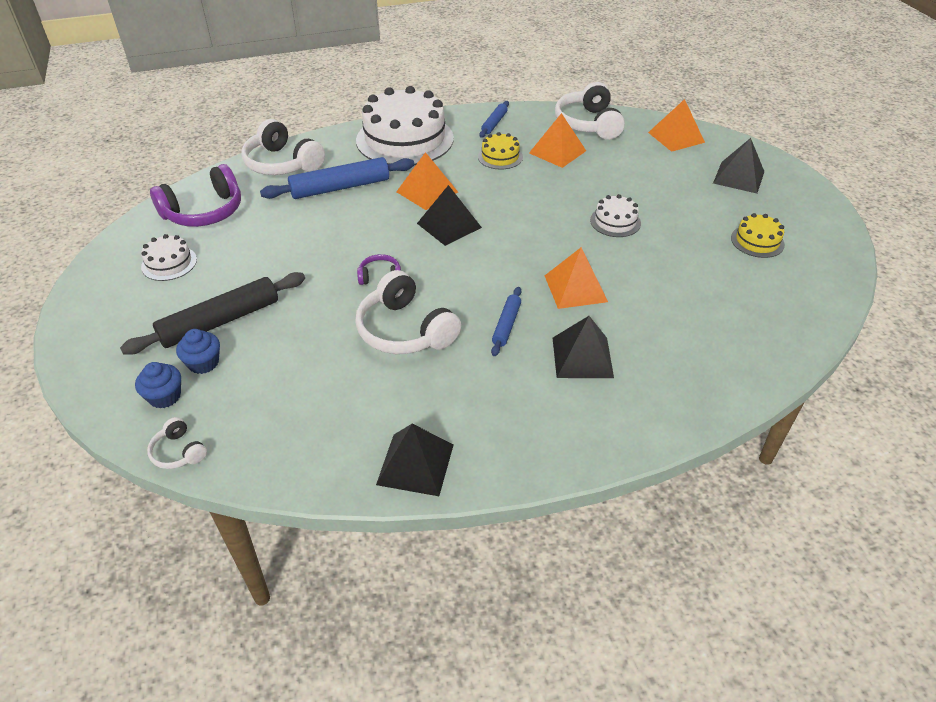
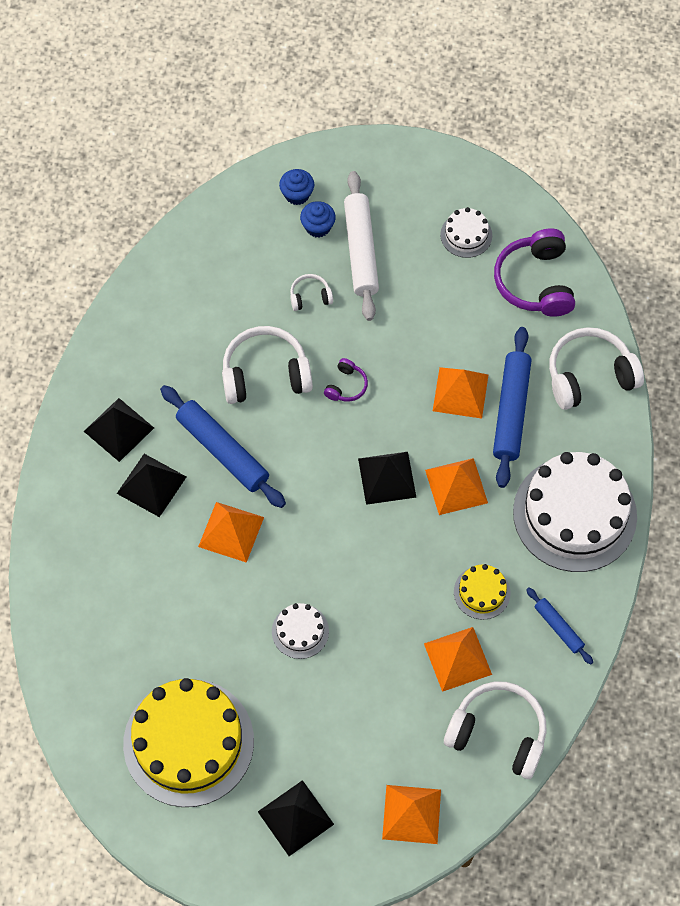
camera: 120 degrees right, 20 degrees up
(178, 452) = (236, 190): white headphones -> white headphones (310, 297)
(220, 321) = (361, 251): black rolling pin -> white rolling pin
(341, 215) = (460, 392): none -> orange pyramid
(415, 464) = (130, 321): black pyramid -> black pyramid (119, 429)
(506, 325) = (222, 451): blue rolling pin -> blue rolling pin, size x1.88
(757, 241) = (188, 742): yellow cake -> yellow cake, size x2.22

